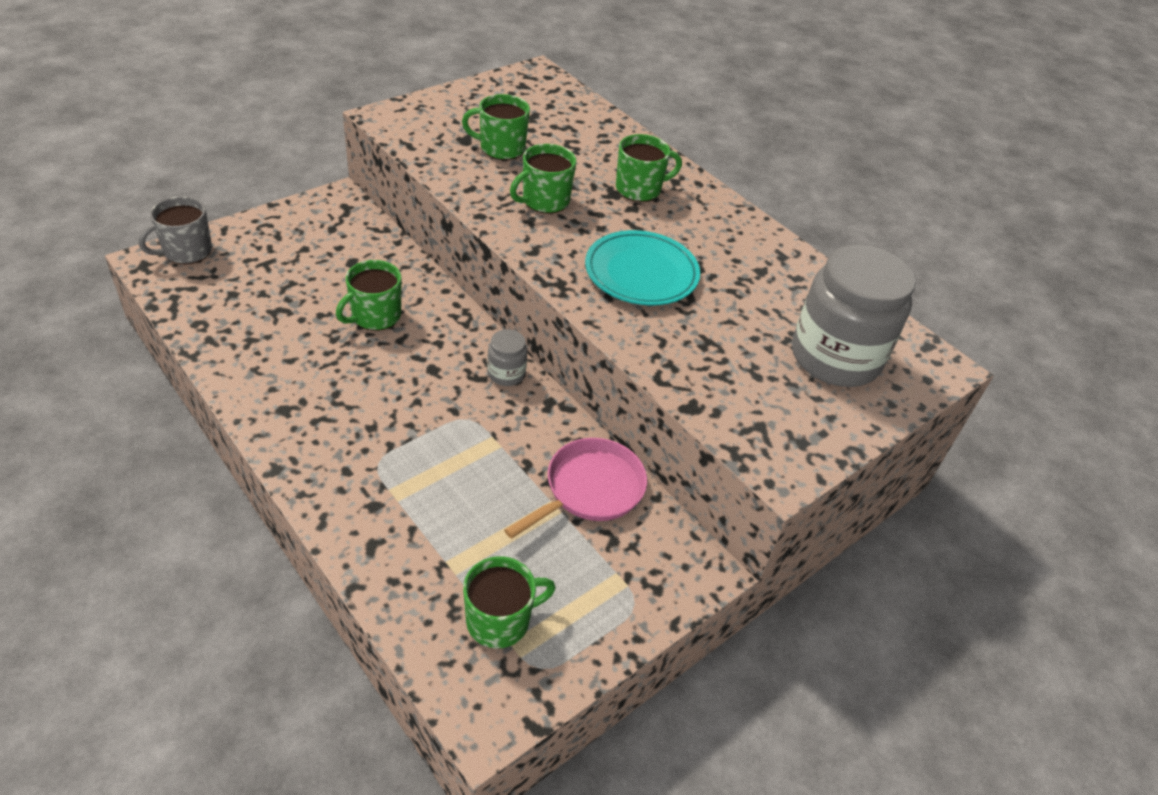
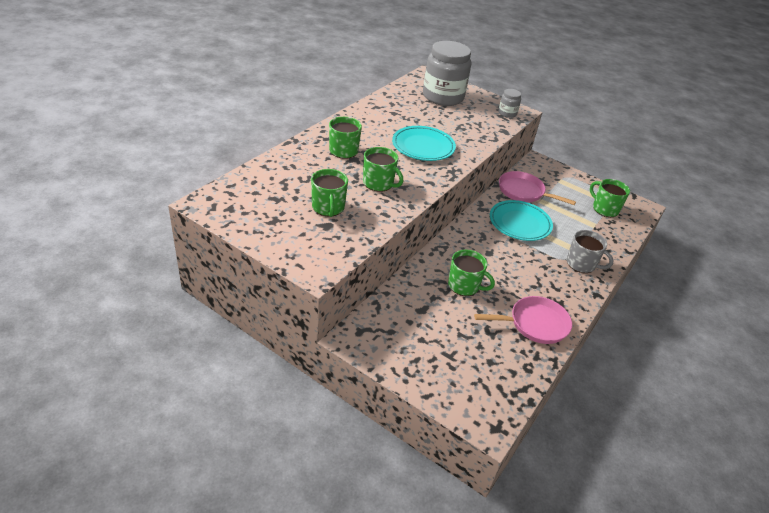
camera: 105 degrees left, 5 degrees down
(186, 251) = (465, 408): grey mug -> grey mug (581, 264)
(264, 362) = (534, 324): none -> pink pan
(494, 440) = (519, 223): none -> turquoise plate
(506, 374) = (473, 226): grey jar -> grey jar (507, 113)

